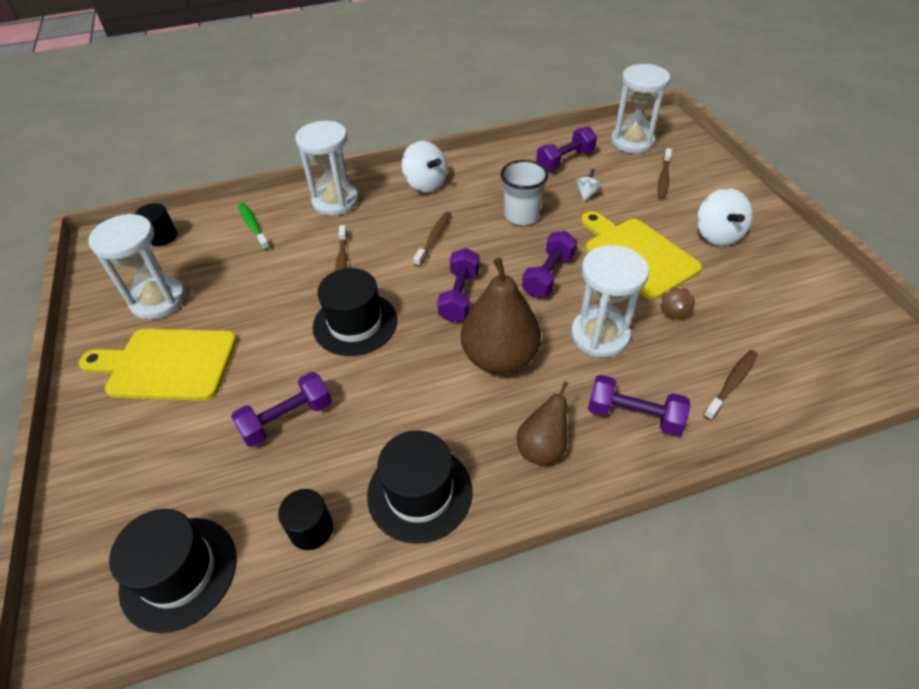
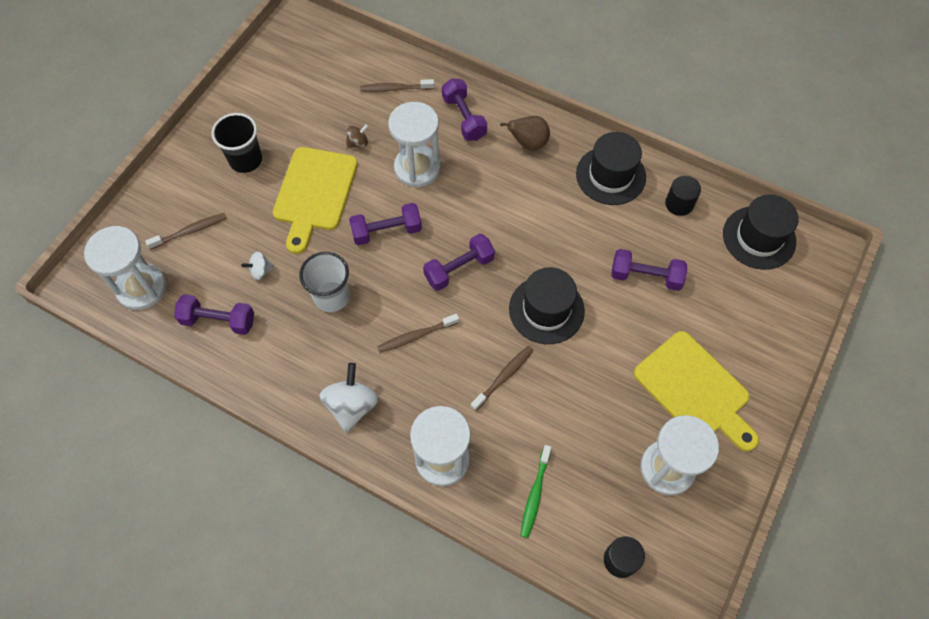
camera: 135 degrees left, 15 degrees up
(499, 358) = (488, 206): brown pear -> none
(717, 235) = (246, 160): white spinning top -> black cup

